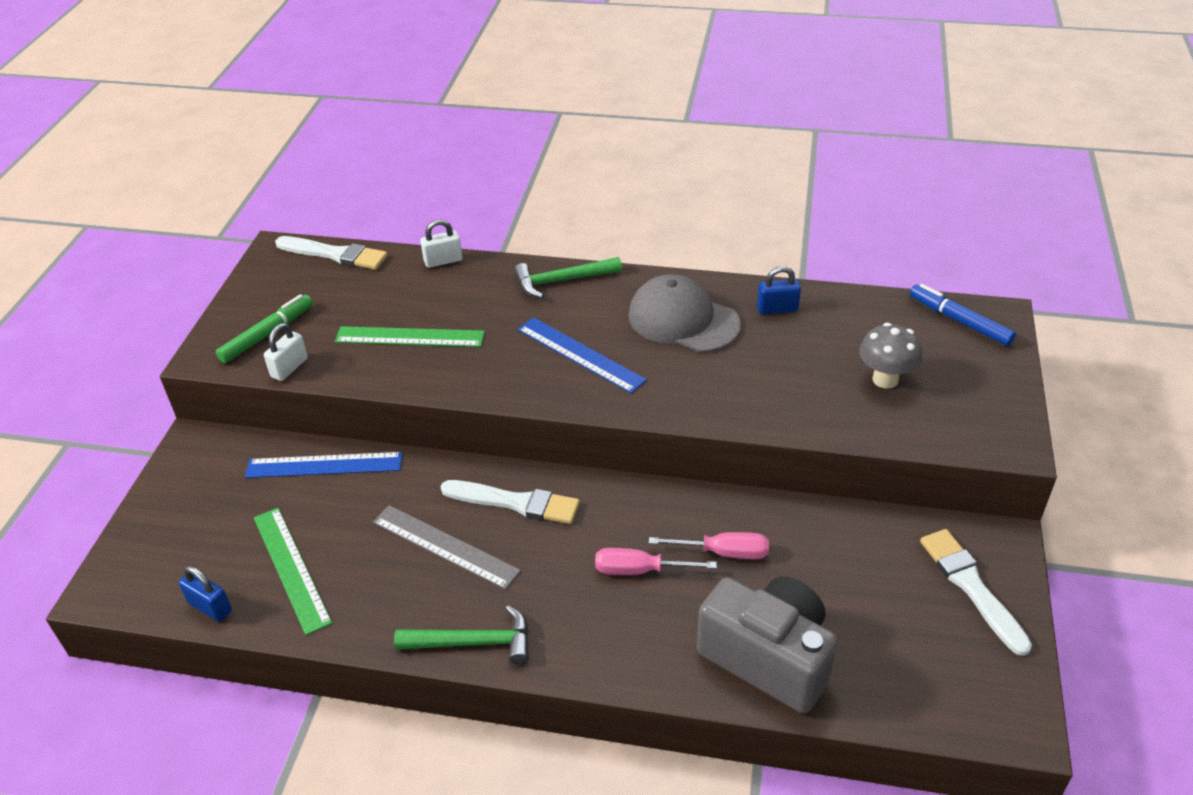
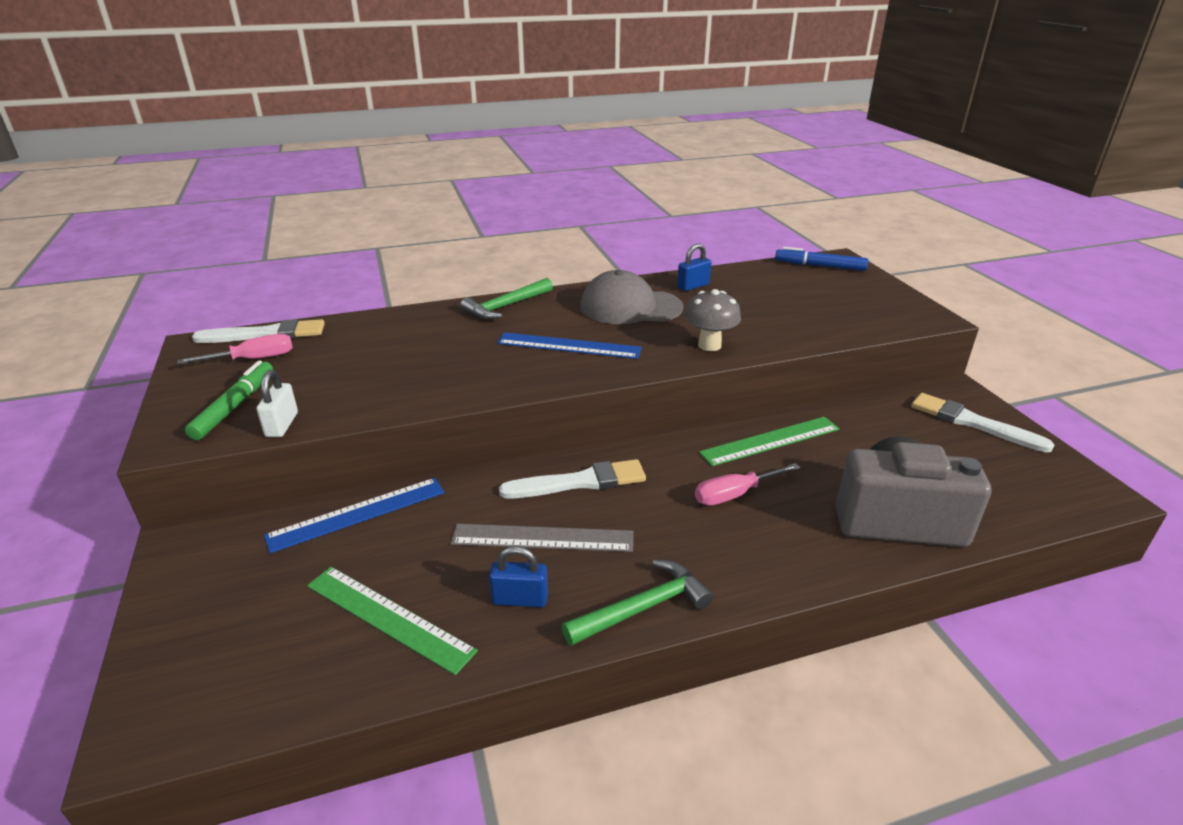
camera: 30 degrees left, 10 degrees down
(210, 607) = (311, 694): blue padlock -> blue padlock (520, 599)
(410, 337) = (396, 372): green ruler -> green ruler (770, 441)
(443, 261) = (383, 316): white padlock -> none
(723, 552) = (786, 460): pink screwdriver -> pink screwdriver (253, 359)
(885, 379) = (812, 305): grey mushroom -> grey mushroom (709, 345)

